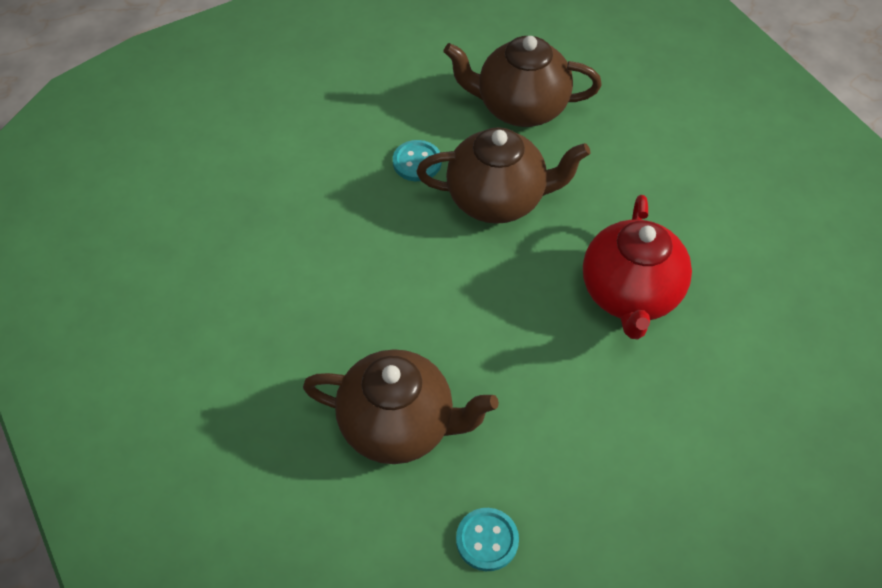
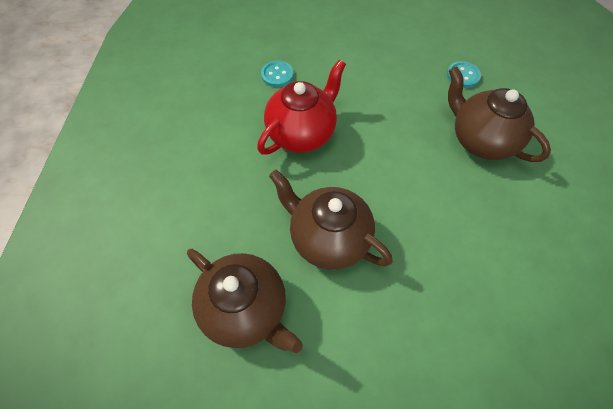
camera: 145 degrees left, 5 degrees up
(417, 162) = (364, 309): turquoise button -> turquoise button (277, 75)

